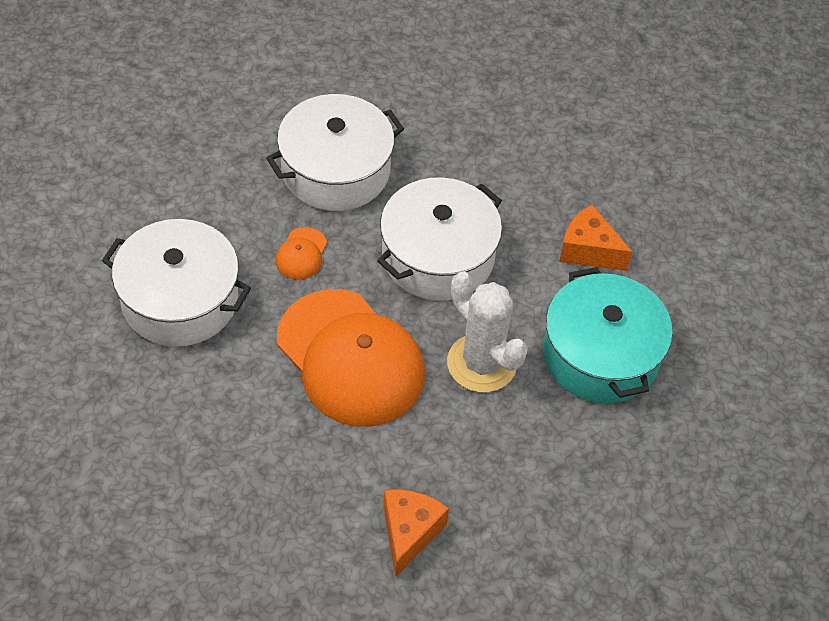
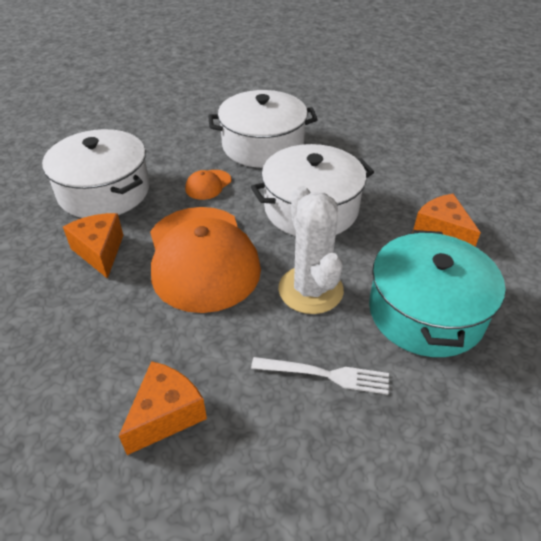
camera: 25 degrees right, 10 degrees down
(233, 385) = (100, 252): none -> orange cheese
(532, 450) = (325, 375): none -> white fork

